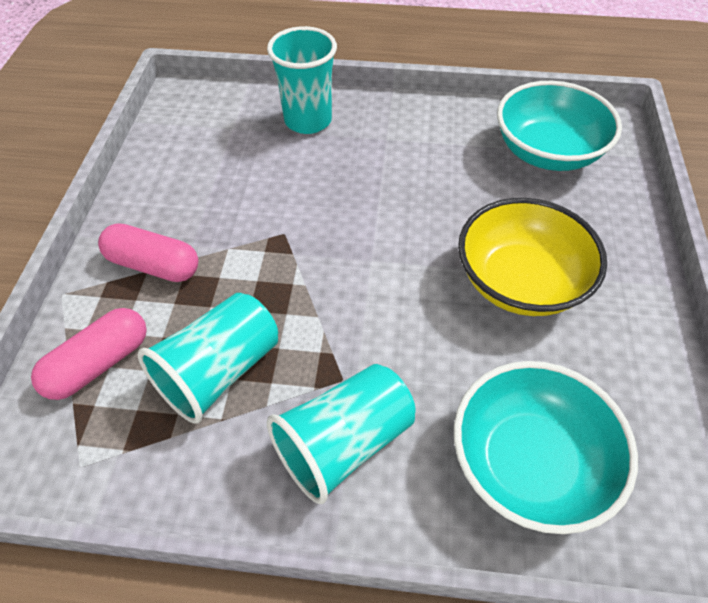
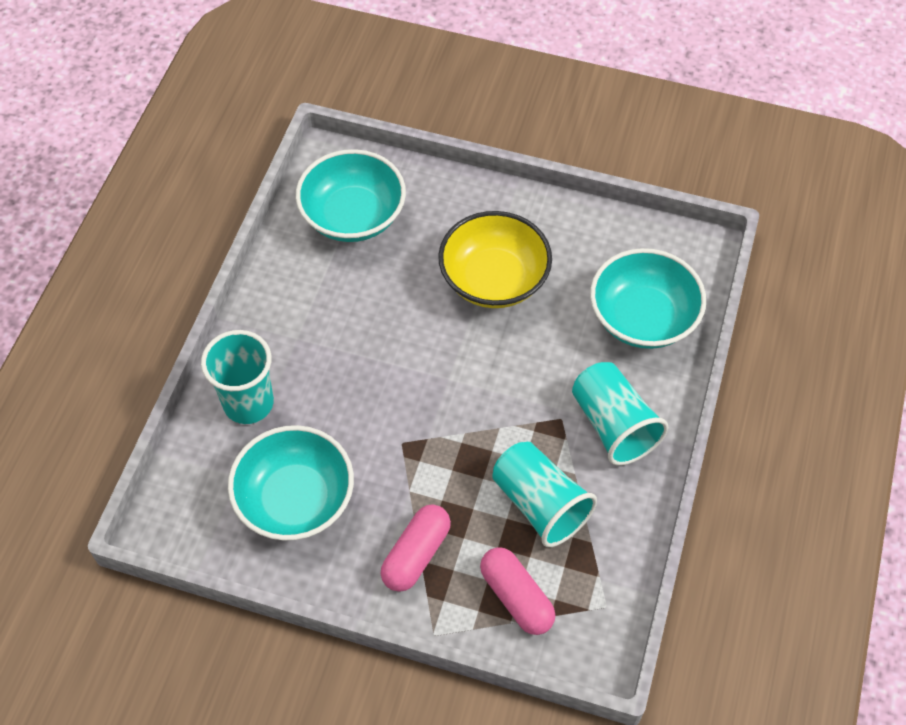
camera: 80 degrees left, 5 degrees up
(211, 167) = (295, 499): none -> turquoise bowl

